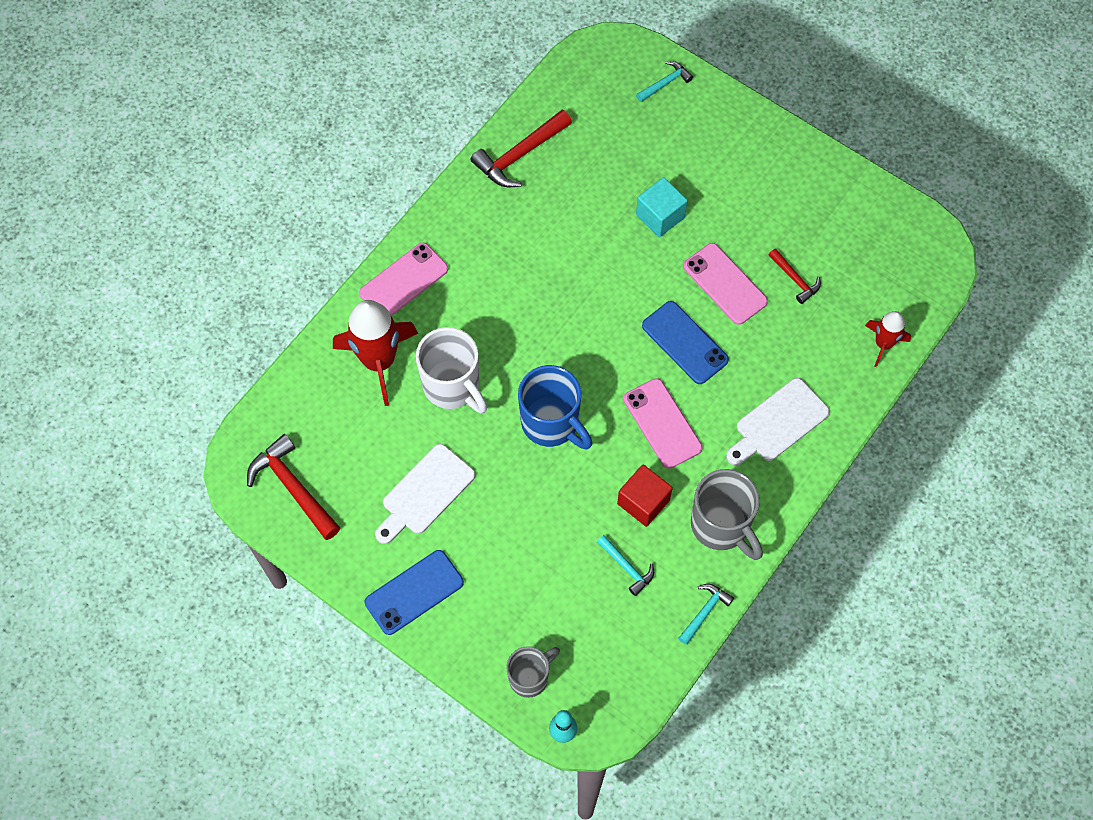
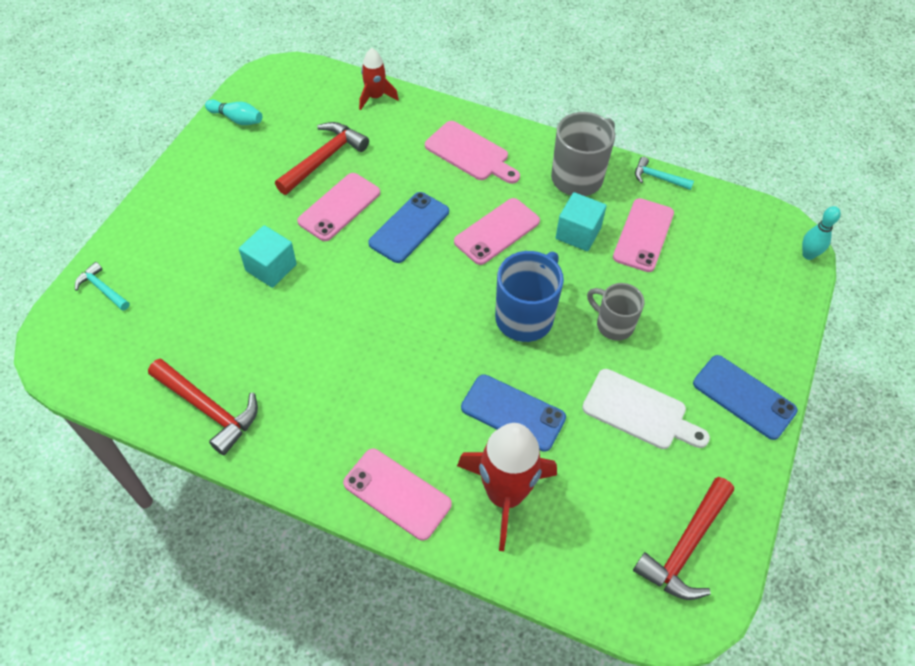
camera: 105 degrees left, 10 degrees down
(453, 386) = (513, 412): white mug -> blue phone
(530, 677) = (774, 287): grey mug -> grey mug (613, 324)
(627, 567) = (643, 235): turquoise hammer -> pink phone
(643, 502) = (578, 233): red cube -> turquoise cube
(778, 423) = (470, 153): white cutting board -> pink cutting board
(795, 279) = (324, 159): red hammer -> red hammer, size x1.76
(869, 205) = (237, 119): none -> turquoise bowling pin

